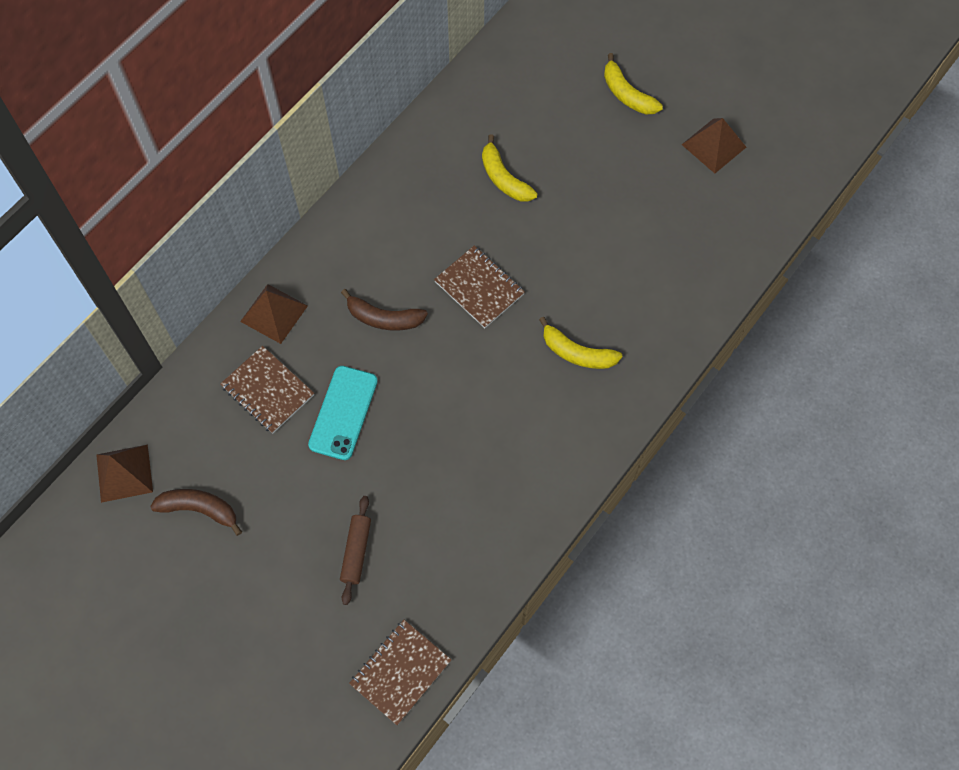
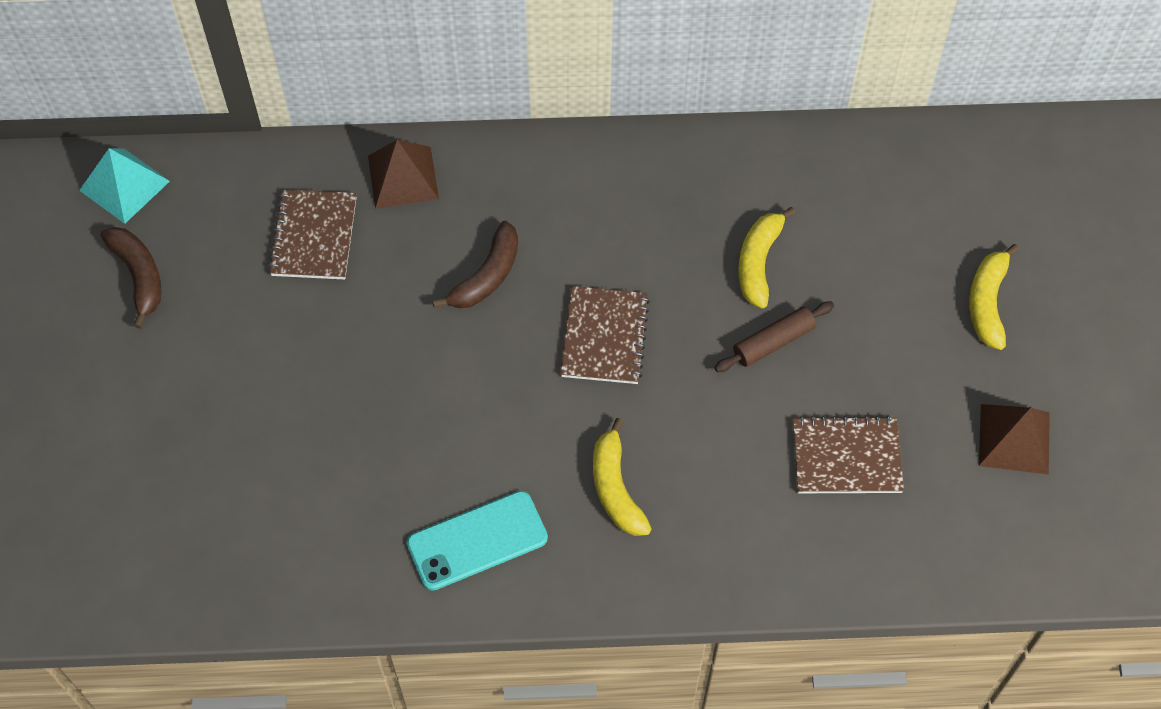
camera: 50 degrees right, 5 degrees down
(124, 473) = (124, 185): brown pyramid -> turquoise pyramid
(343, 412) = (348, 320): turquoise phone -> turquoise phone (477, 541)
(356, 552) = (206, 447): brown rolling pin -> brown rolling pin (773, 342)
(384, 318) = (487, 276): brown banana -> brown banana turned 120 degrees counterclockwise
(400, 672) = (109, 586): brown notebook -> brown notebook (846, 457)

